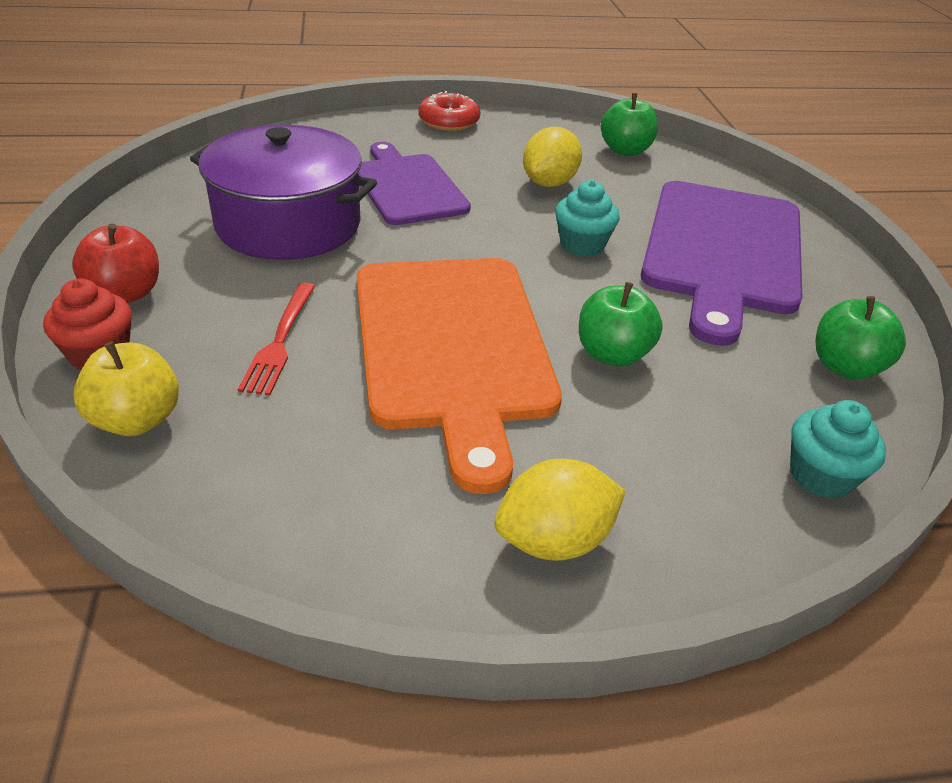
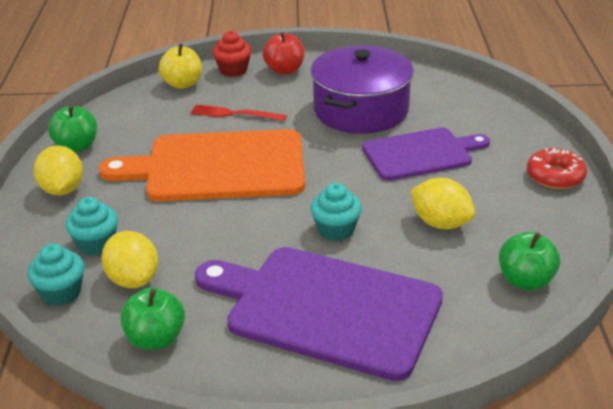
camera: 100 degrees right, 5 degrees down
(612, 354) = (197, 226): green apple -> green apple (76, 146)
(694, 457) = (96, 244): none -> turquoise cupcake
(753, 402) = (133, 279): none -> yellow lemon

